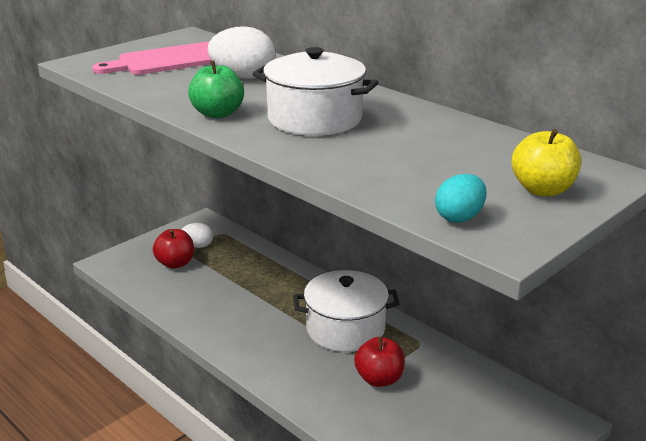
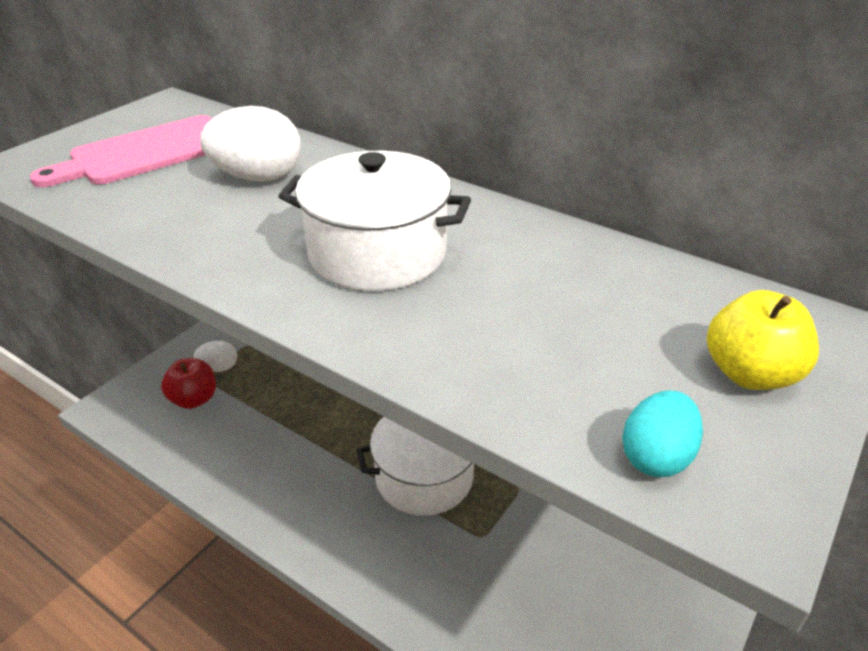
camera: 10 degrees left, 10 degrees up
(217, 114) = (231, 256): green apple -> none
(379, 379) = (480, 553): red apple -> none

